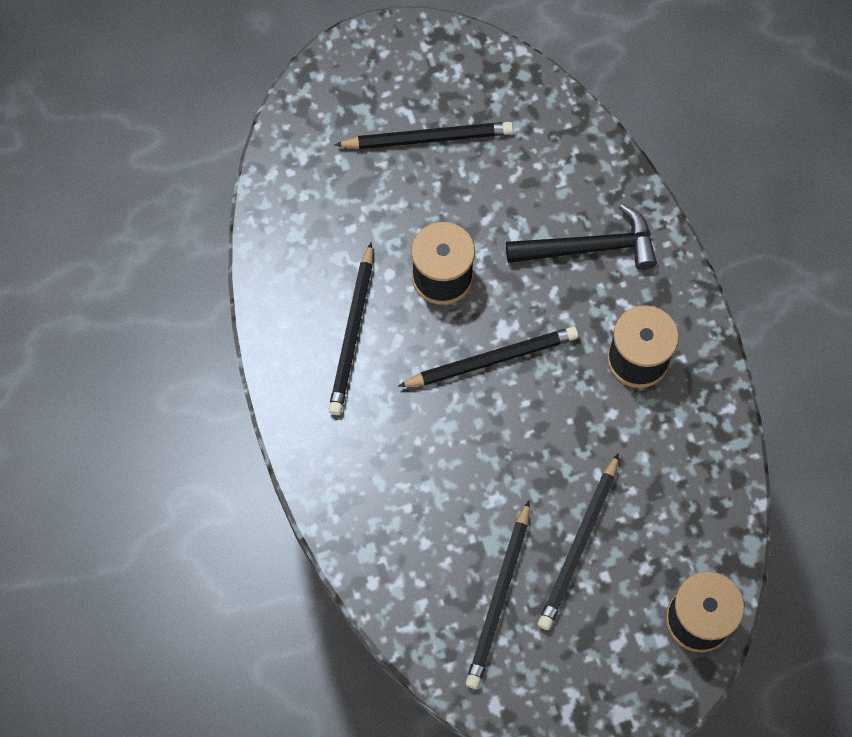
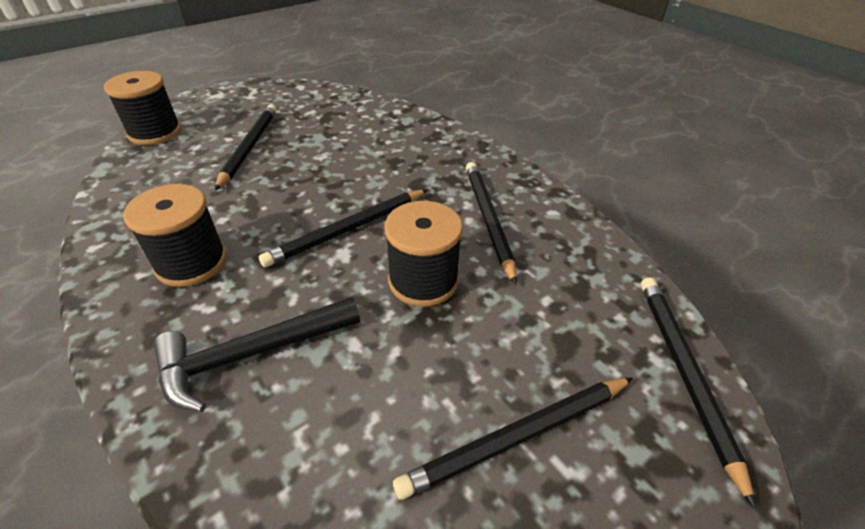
camera: 160 degrees right, 25 degrees down
(499, 597) = (306, 118): black pencil -> black pencil (684, 373)

